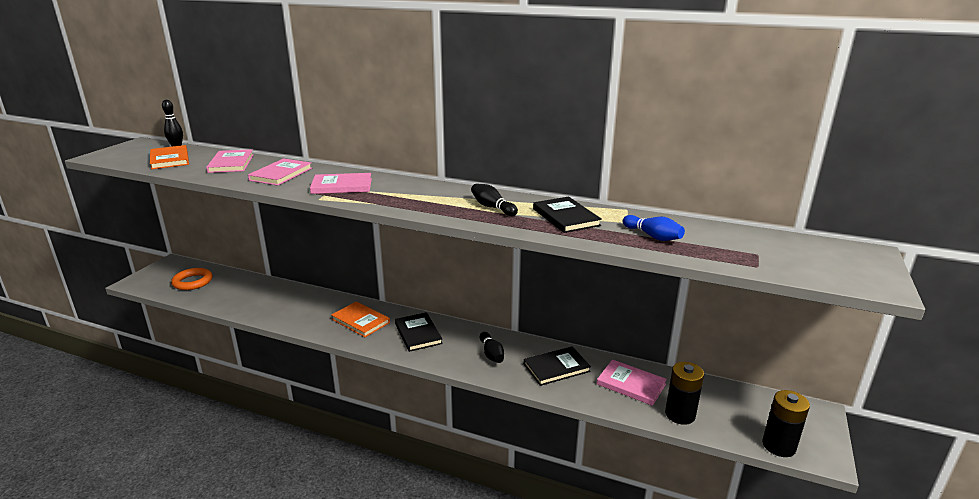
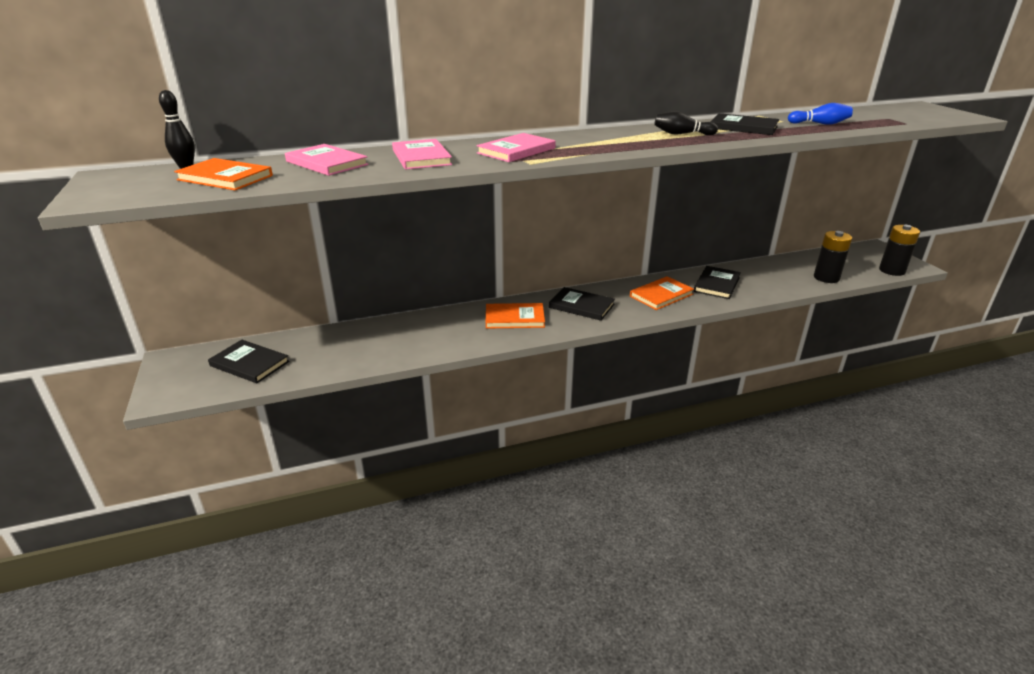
camera: 40 degrees left, 5 degrees up
(193, 282) = (249, 364): orange ring -> black book
(491, 354) = (661, 295): black bowling pin -> orange book
(631, 384) = (773, 274): pink book -> none

